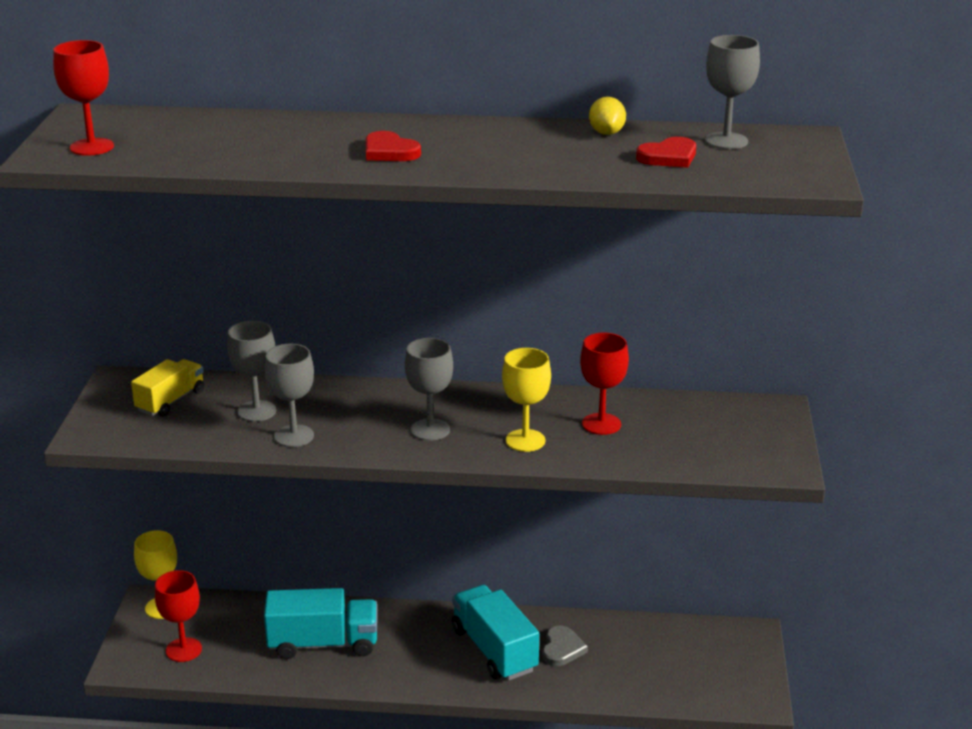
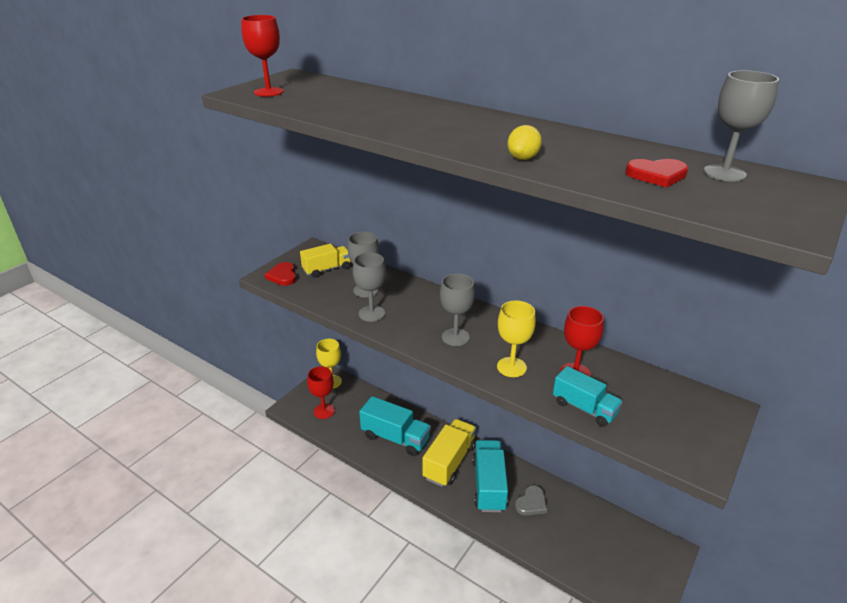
camera: 30 degrees right, 5 degrees up
(389, 151) = (440, 128): red heart -> red heart (282, 276)
(423, 643) = (449, 462): none -> yellow truck
(606, 133) = (621, 147): yellow lemon -> yellow lemon (523, 158)
(637, 455) = (584, 408): none -> turquoise truck

